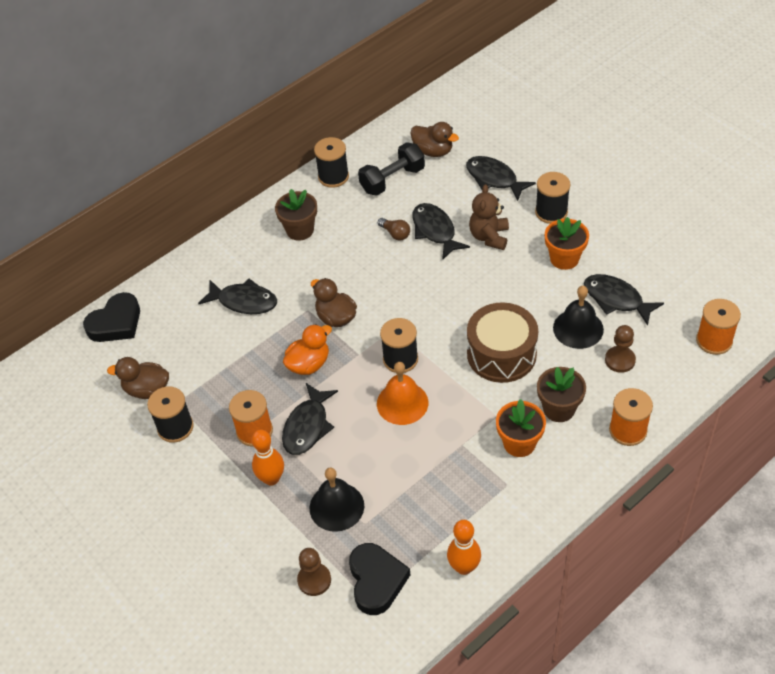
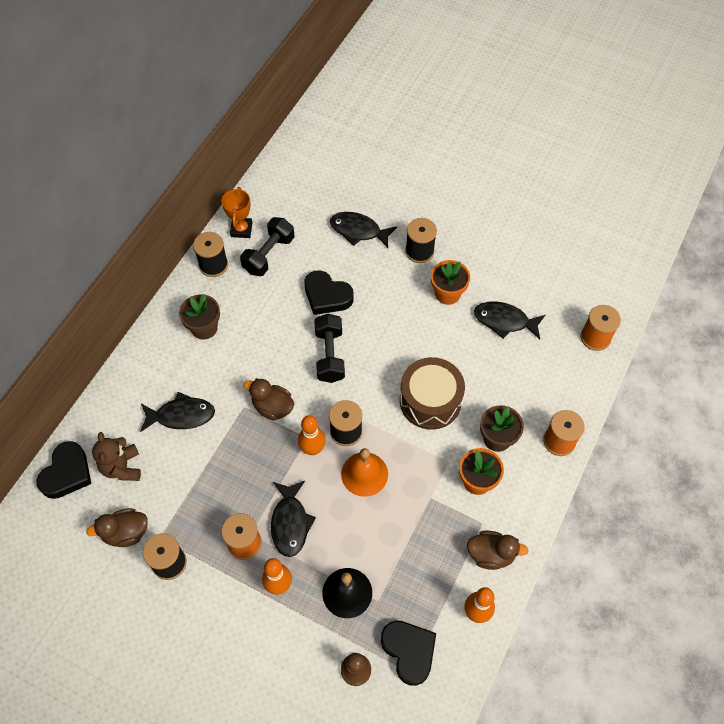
camera: 25 degrees left, 10 degrees up
(309, 364) = (267, 461): orange duck -> none
(359, 365) = (312, 449): none -> orange bowling pin
(375, 151) = (241, 229): none -> orange trophy
(395, 234) = (293, 308): brown light bulb -> none
(414, 285) = (330, 355): none -> black dumbbell
(433, 151) = (294, 216): brown duck -> brown duck (491, 554)
(435, 231) = (327, 296): black fish -> black heart
(489, 237) = (376, 289): brown teddy bear -> brown teddy bear (122, 467)
(578, 328) = (484, 358): black bell -> none
(620, 360) = (528, 378): brown pawn -> none

